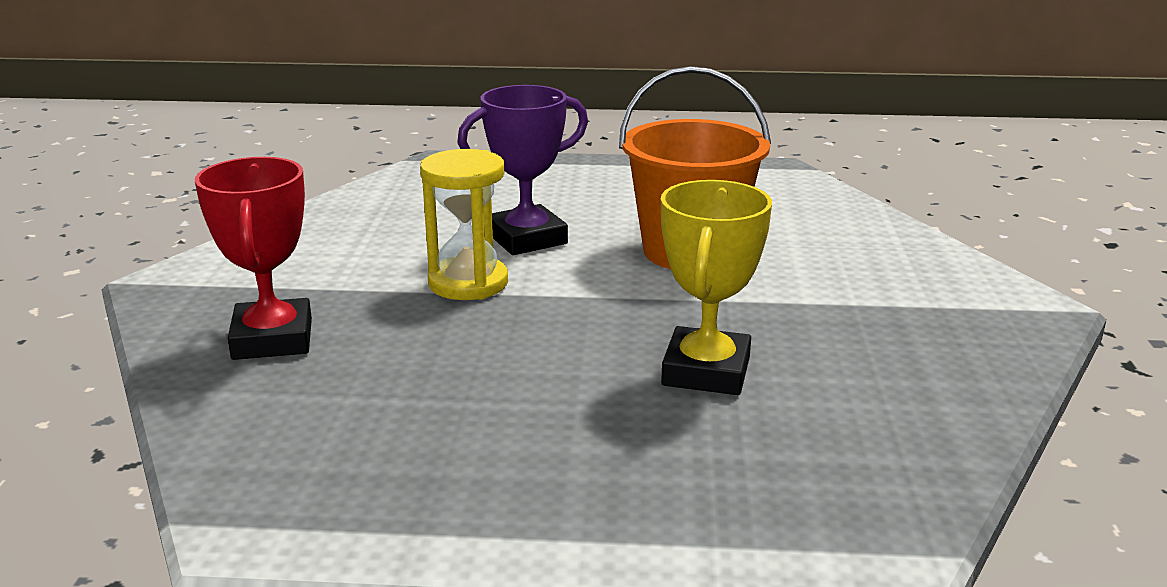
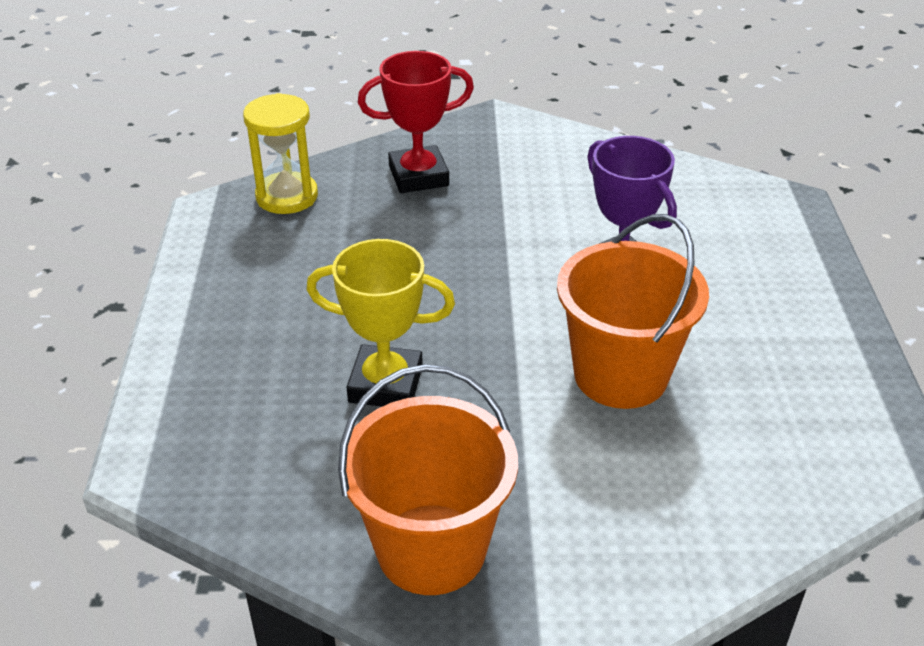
camera: 85 degrees right, 15 degrees up
(468, 283) = (522, 248): yellow hourglass -> yellow hourglass (287, 196)
(946, 352) = (431, 549): none -> orange bucket

